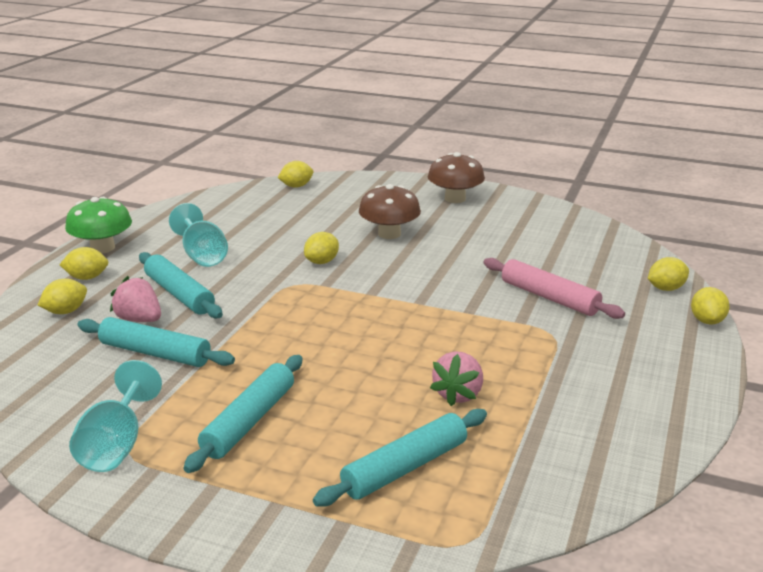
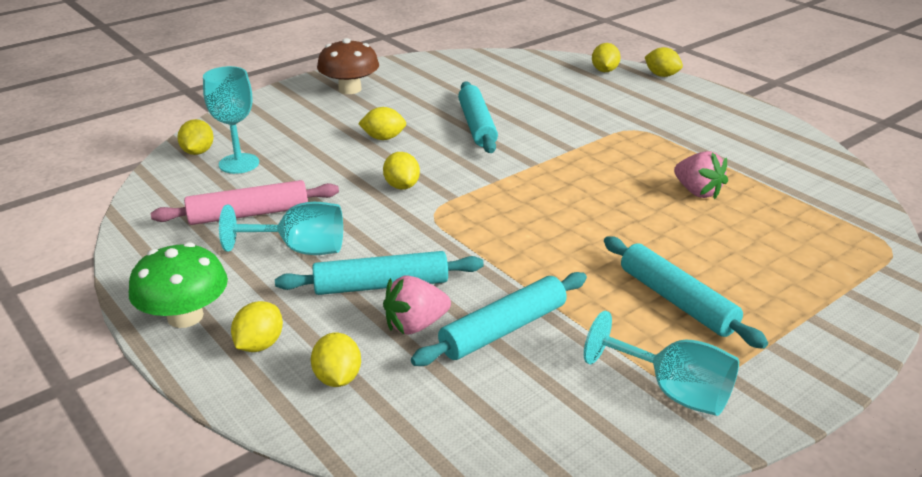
camera: 60 degrees left, 5 degrees up
(294, 202) = (239, 163): none -> turquoise goblet
(389, 234) = (383, 138): brown mushroom -> yellow lemon
(405, 467) = (788, 244): turquoise rolling pin -> turquoise rolling pin (477, 125)
(549, 297) = (578, 112): pink rolling pin -> pink rolling pin (249, 214)

